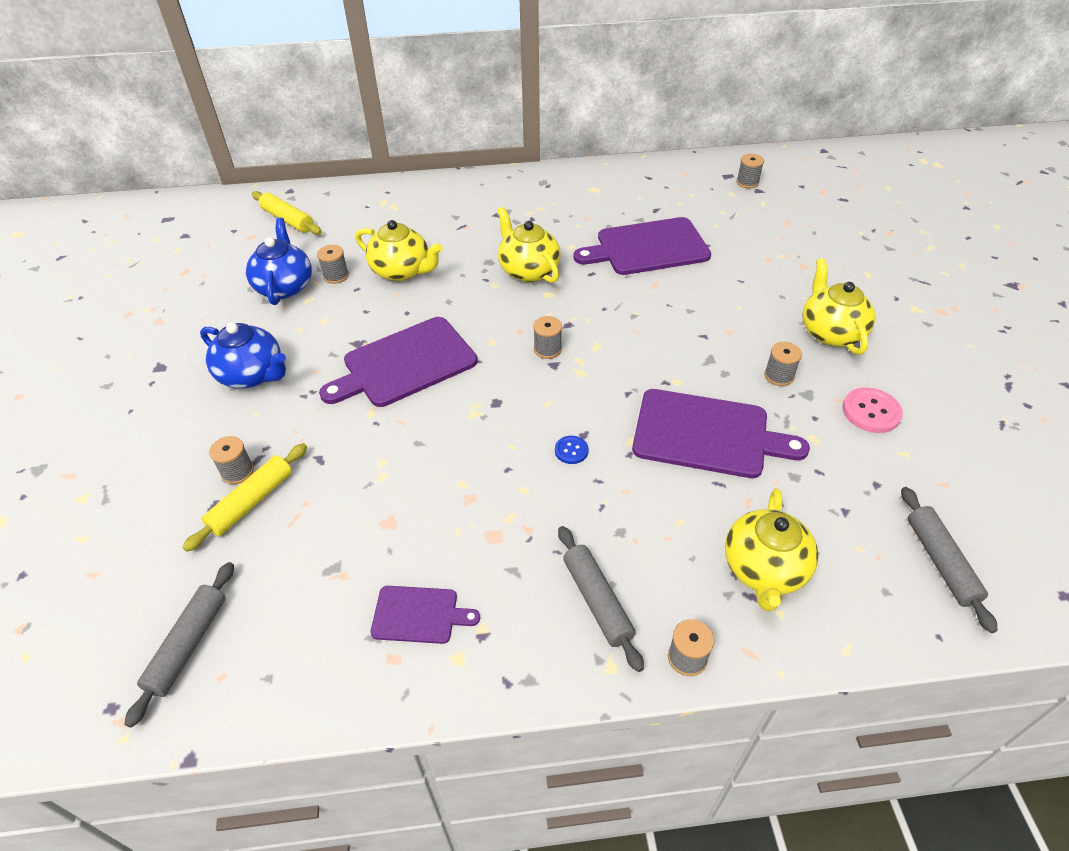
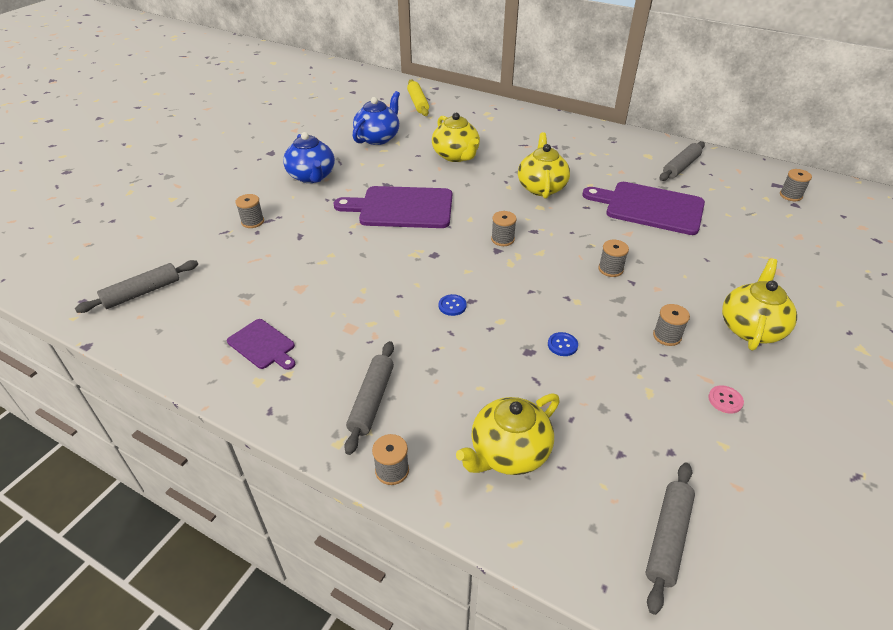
camera: 35 degrees right, 5 degrees down
(252, 502) = (243, 240): yellow rolling pin -> none
(336, 276) = (413, 143): grey spool -> grey spool (610, 269)
(634, 190) = (680, 167): none -> grey rolling pin
(707, 434) = (562, 345): purple cutting board -> blue button
(871, 412) = (725, 400): pink button -> pink button, size x0.58

